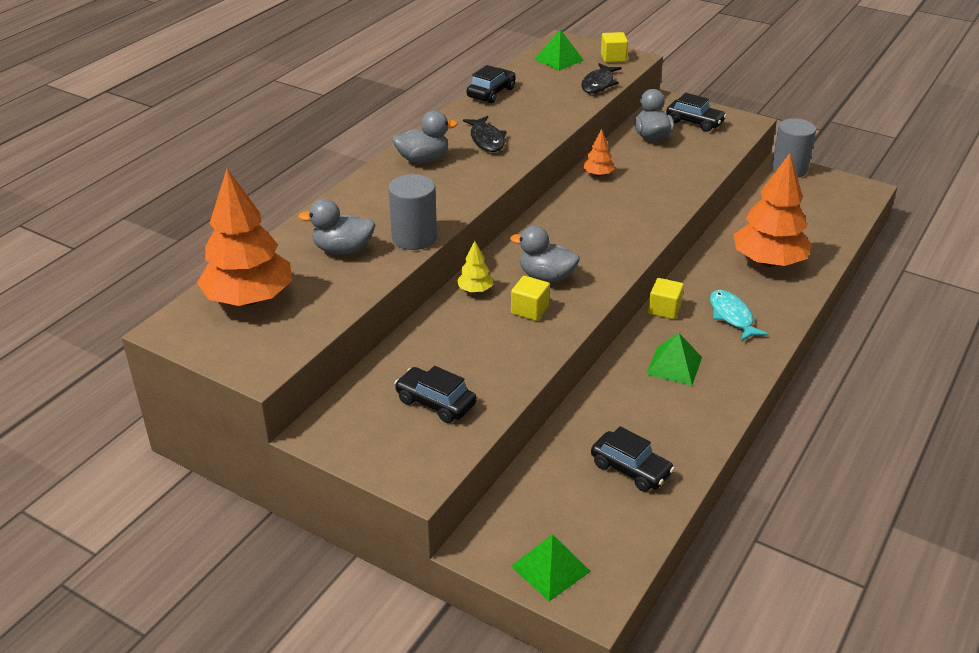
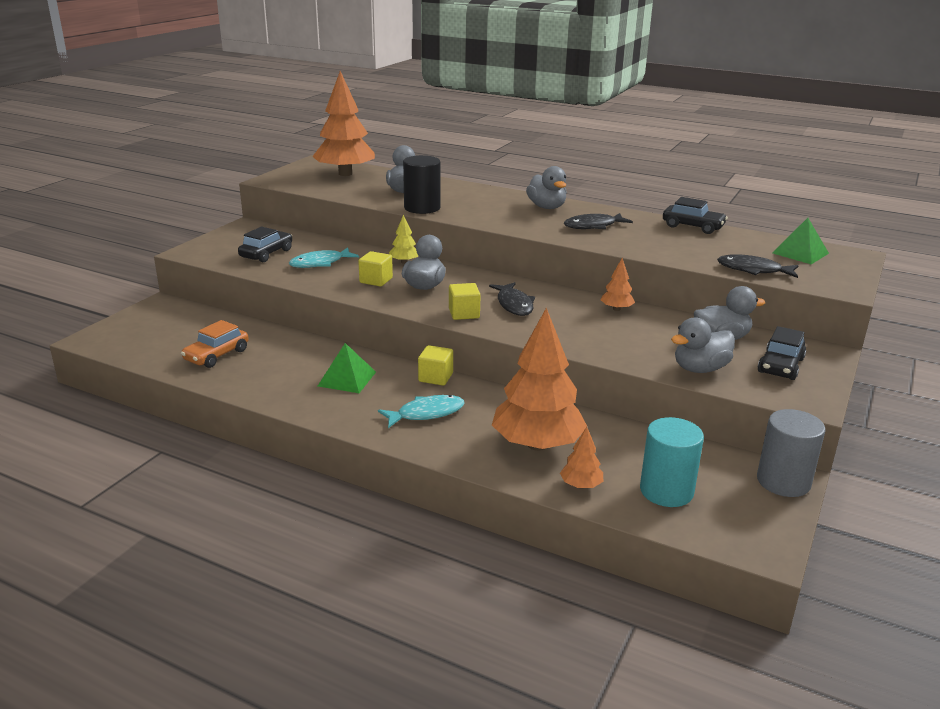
camera: 85 degrees right, 10 degrees down
(414, 238) = (422, 208): grey cylinder -> black cylinder
(473, 354) = (320, 263): none -> turquoise fish
(550, 568) = (129, 326): green pyramid -> none
(591, 226) = (514, 304): none -> black fish
(613, 58) = (833, 278): yellow cube -> yellow cube (464, 313)
(631, 469) = (217, 355): black car -> orange car
(706, 153) = (700, 369): none -> grey duck
(814, 214) = (666, 491): none -> turquoise cylinder
(818, 248) = (581, 485): none -> orange tree

